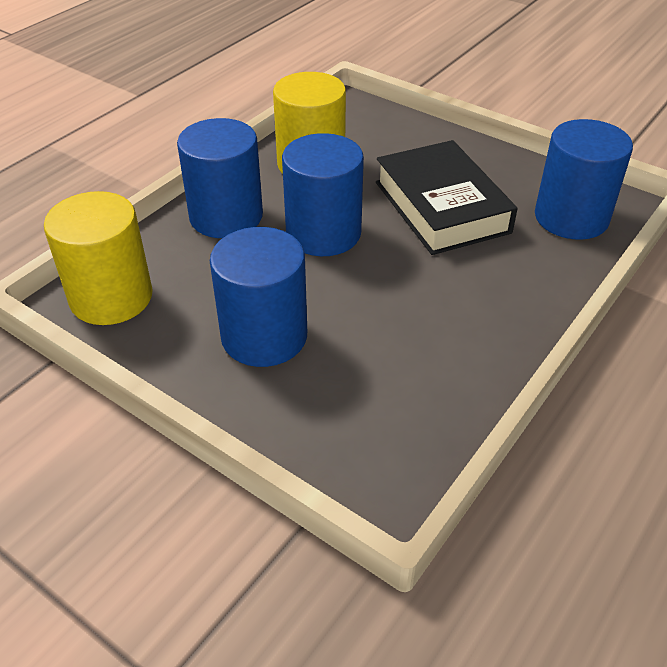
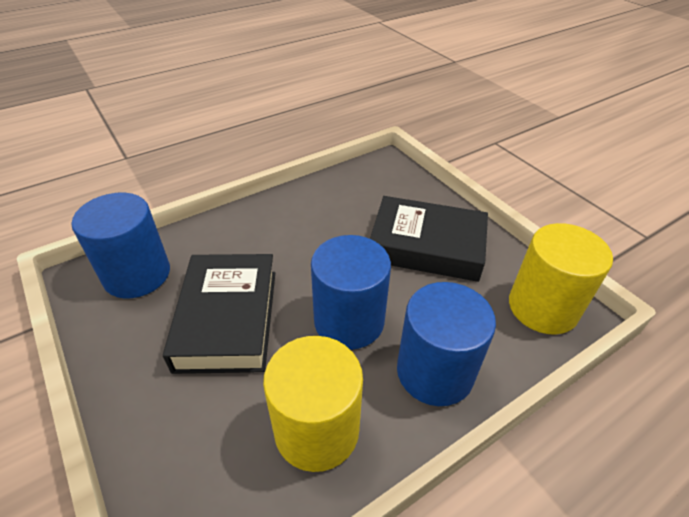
camera: 160 degrees left, 0 degrees up
(264, 336) = (426, 246): blue cylinder -> black book

